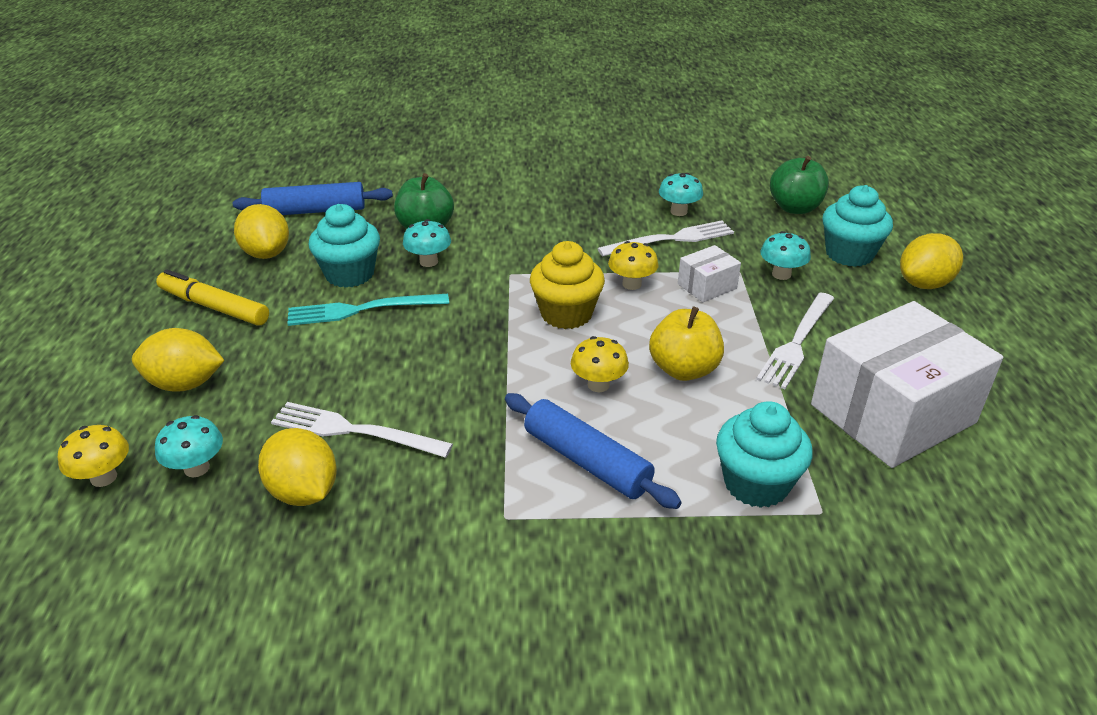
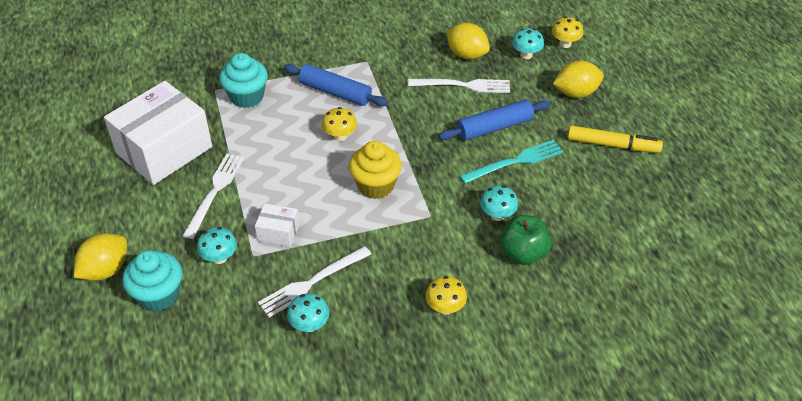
camera: 165 degrees right, 10 degrees up
(266, 253) = (624, 198): yellow lemon -> none
(315, 211) = (629, 255): blue rolling pin -> blue rolling pin (494, 127)
(350, 274) = (546, 191): turquoise cupcake -> none
(631, 284) = (336, 223): yellow mushroom -> yellow mushroom (445, 307)
(683, 369) = (289, 156): yellow apple -> none
(707, 286) = (278, 232): white box -> white box turned 60 degrees clockwise
(795, 208) = (198, 356): green apple -> none

